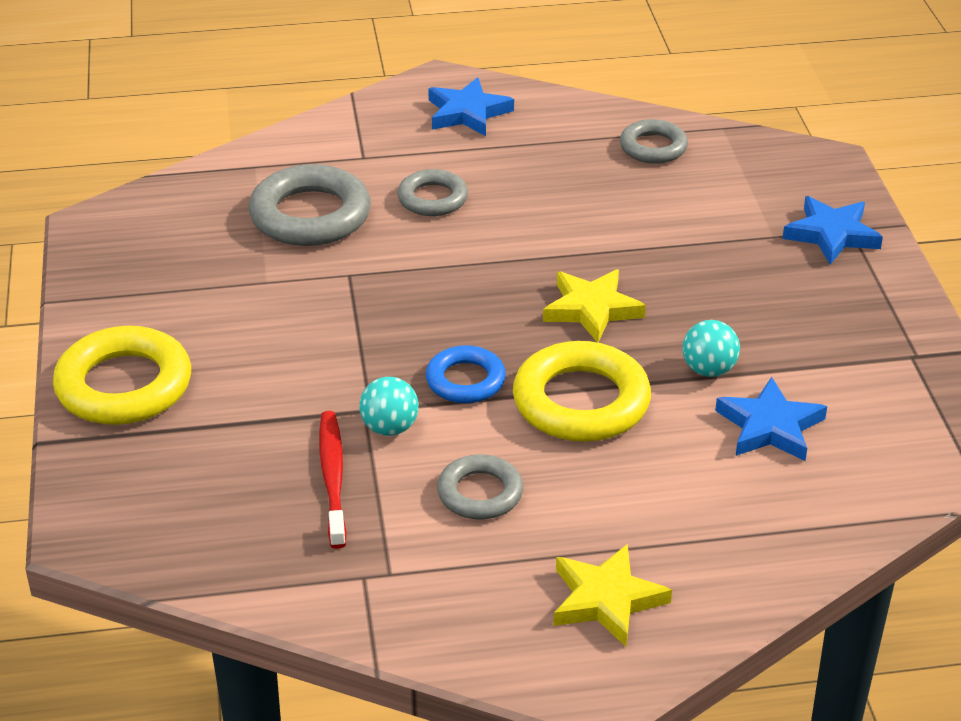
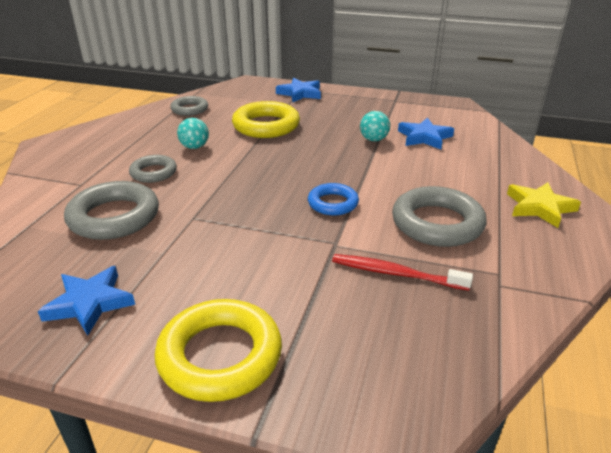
camera: 65 degrees left, 5 degrees down
(389, 428) = (359, 239): turquoise ball -> turquoise ball (194, 147)
(467, 113) = (89, 144): blue star -> blue star (90, 303)
(480, 493) = (437, 223): grey ring -> grey ring, size x1.70
(581, 402) = (376, 175): yellow ring -> yellow ring (266, 126)
(591, 309) = (302, 154): yellow star -> none

